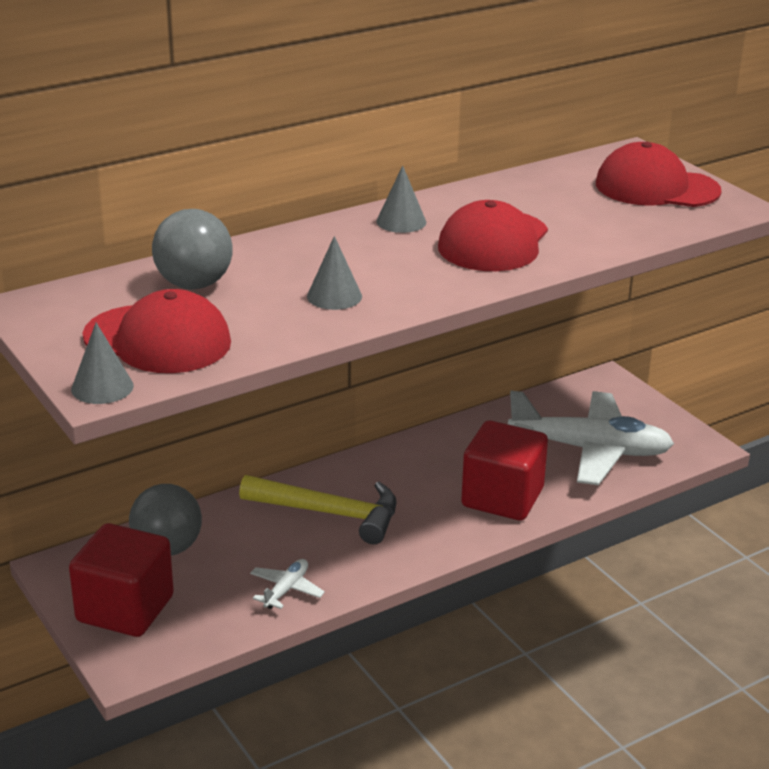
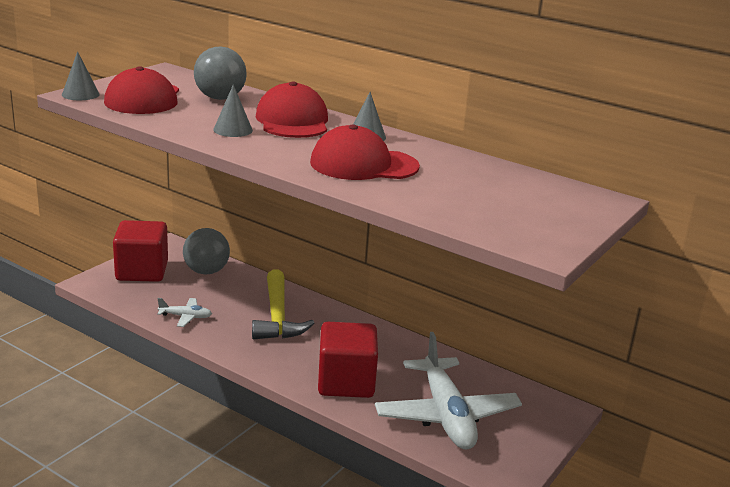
camera: 65 degrees right, 5 degrees down
(656, 188) = (542, 213): red cap -> red cap (292, 121)

